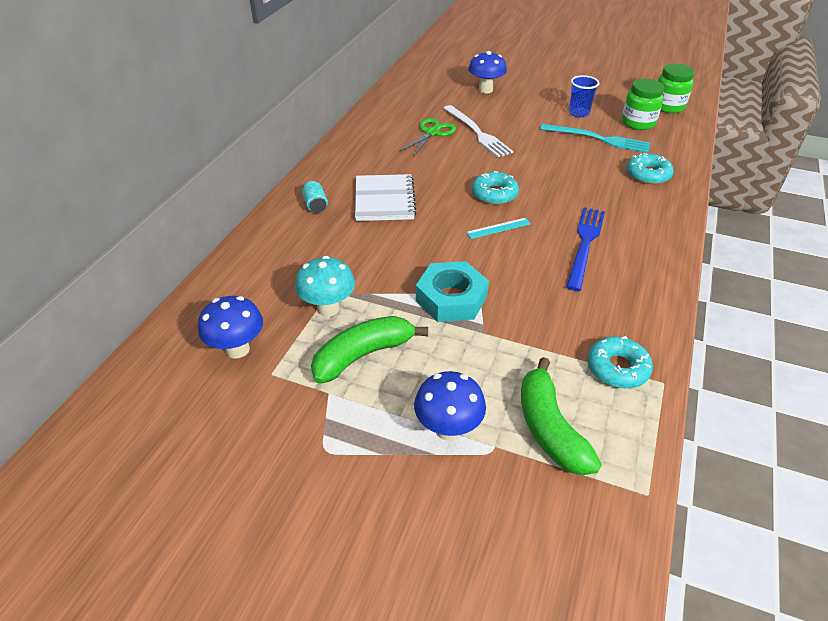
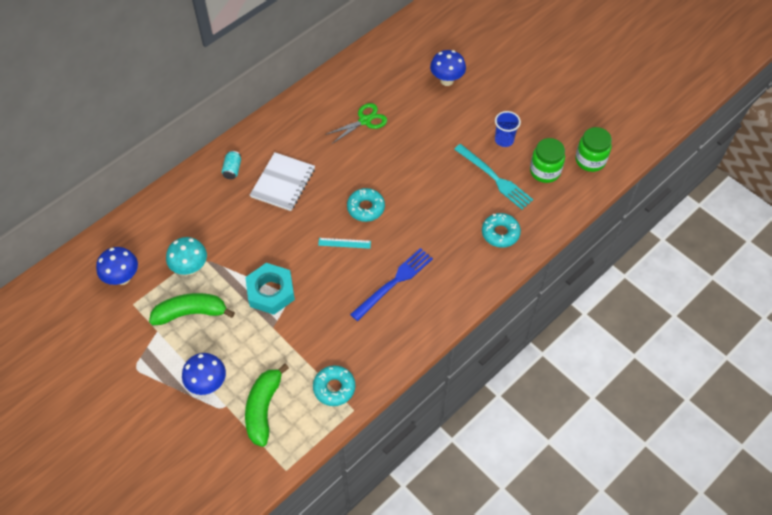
camera: 25 degrees right, 15 degrees up
(477, 133) = (401, 134): white fork -> none

